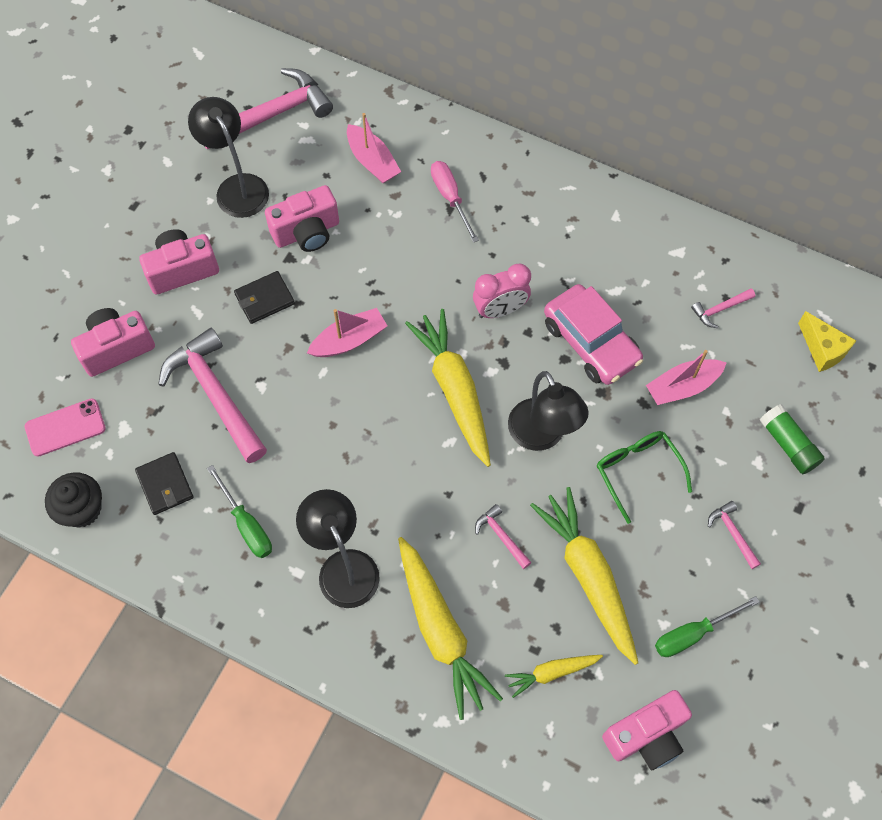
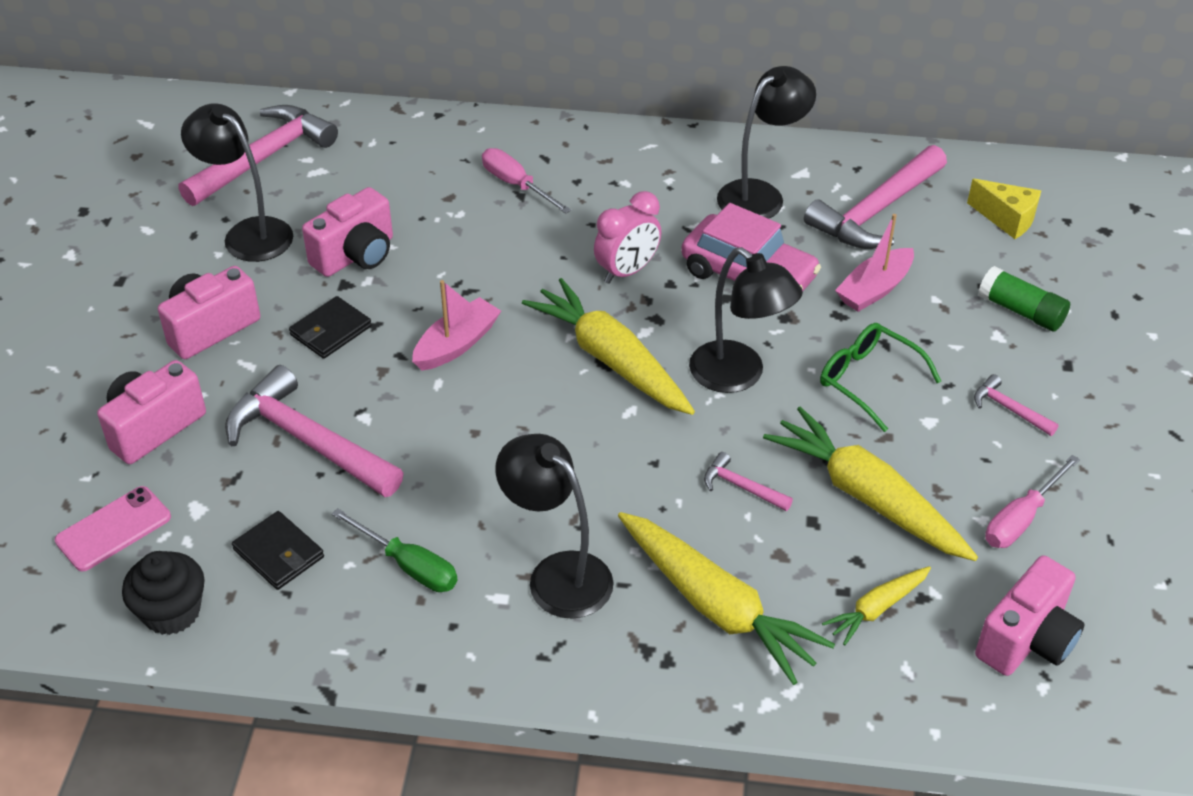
camera: 20 degrees left, 20 degrees down
(372, 161) = (407, 173): pink boat -> none
(635, 264) = (760, 194): none -> black lamp
(693, 633) = (1021, 519): green screwdriver -> pink screwdriver
(720, 309) = (876, 211): pink hammer -> pink hammer, size x2.22

